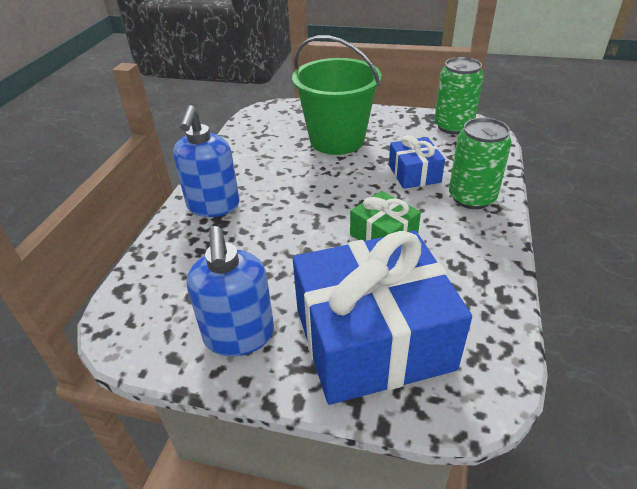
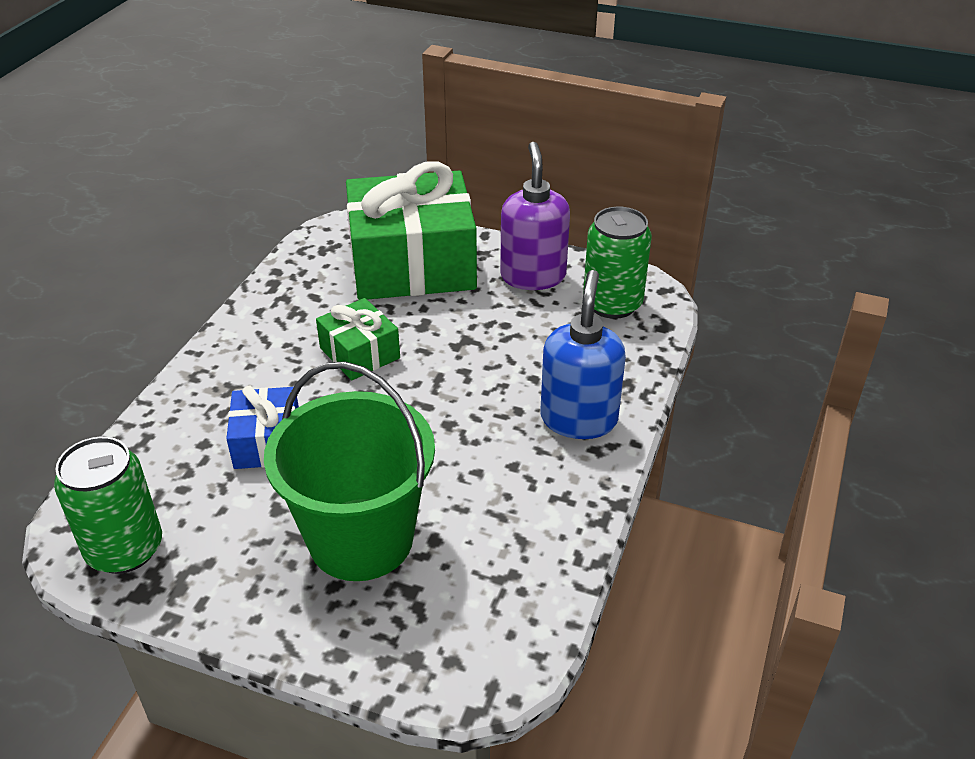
camera: 175 degrees left, 0 degrees up
(239, 336) = (533, 276): blue soap dispenser -> purple soap dispenser
(372, 338) = (412, 264): blue gift -> green gift
(472, 197) = (216, 392): green can -> green can (612, 304)

